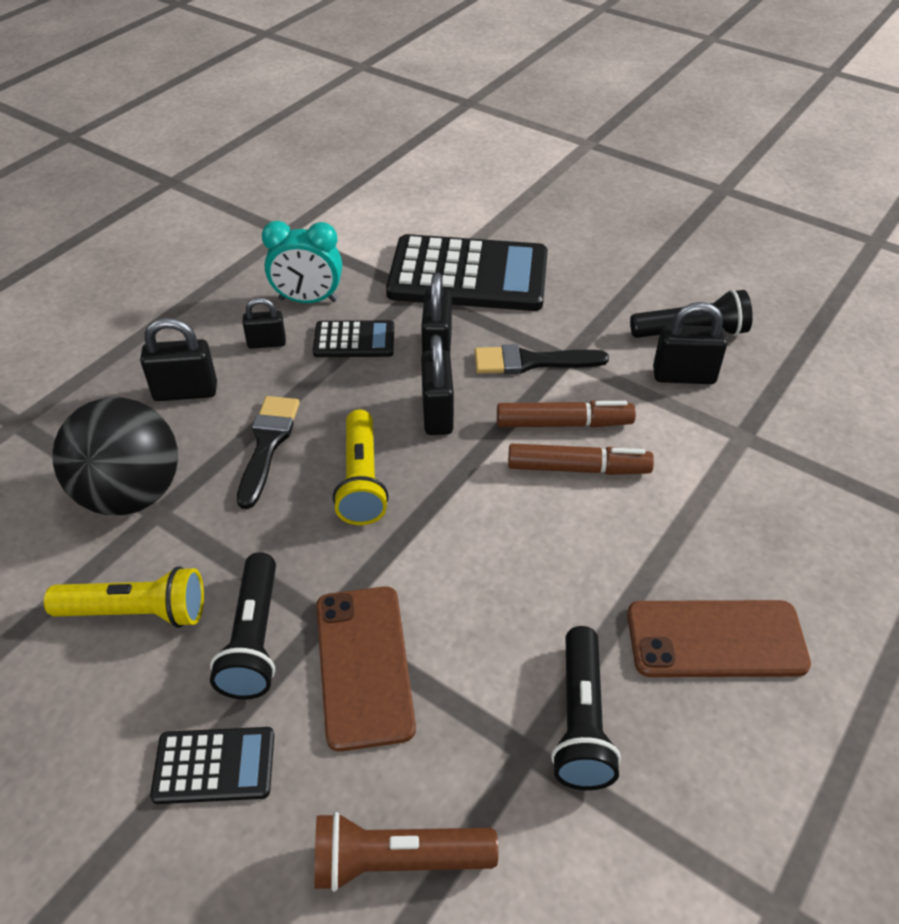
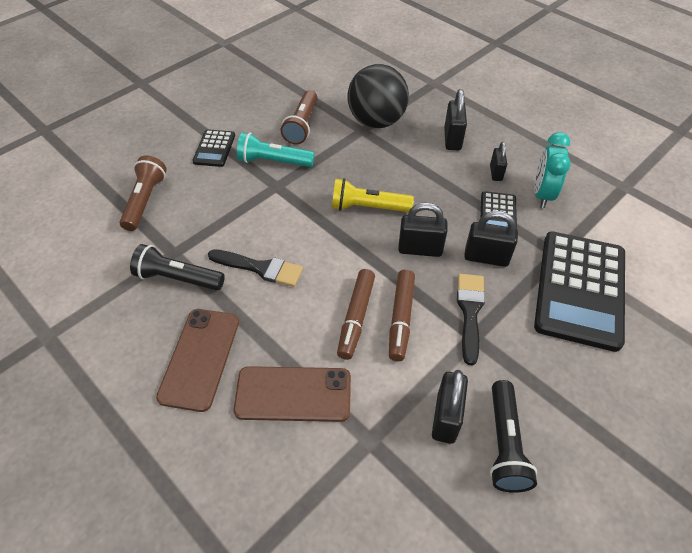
camera: 100 degrees right, 5 degrees up
(136, 612) = (302, 125): yellow flashlight -> brown flashlight
(254, 639) = (274, 162): black flashlight -> turquoise flashlight
(267, 445) = (403, 170): black brush -> black brush (260, 268)
(364, 665) = (244, 198): brown phone -> brown phone (293, 394)

